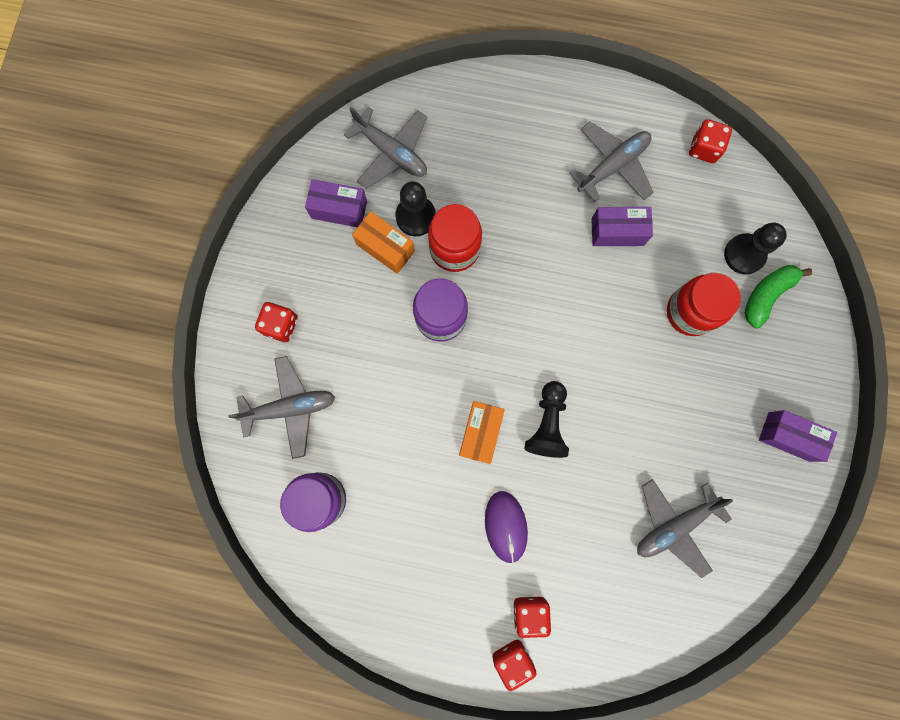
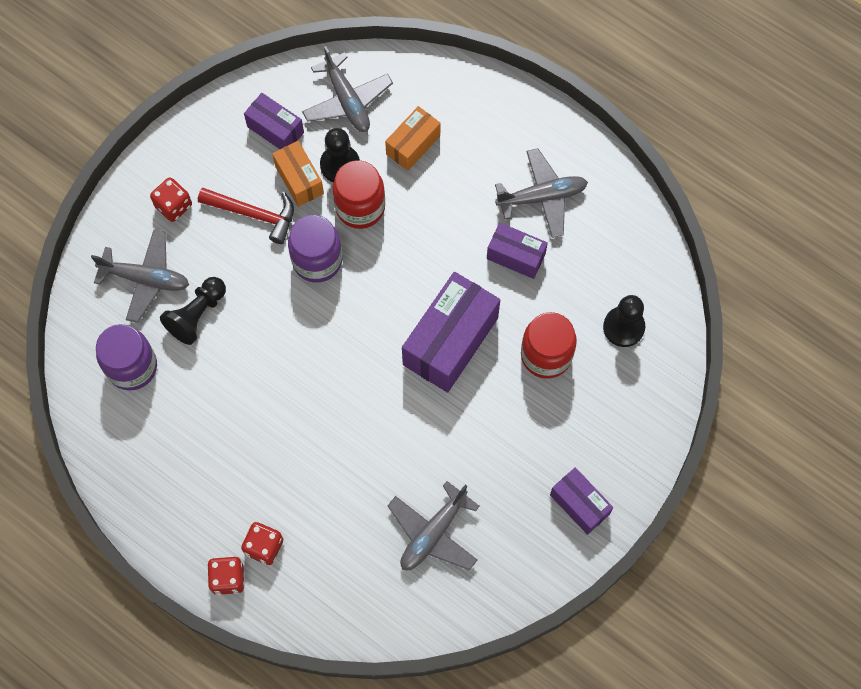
camera: 25 degrees right, 10 degrees down
(360, 300) = (254, 214): none -> red hammer
(480, 433) = (300, 375): orange box -> orange box (413, 145)
(506, 526) = (281, 464): purple mouse -> none
(547, 424) = (364, 394): black pawn -> black pawn (197, 315)
(599, 338) = (450, 341): none -> purple box
(674, 525) = (433, 533): grey plane -> grey plane turned 45 degrees counterclockwise
(704, 148) = (635, 218): red dice -> none
(766, 295) = (625, 372): green banana -> none

